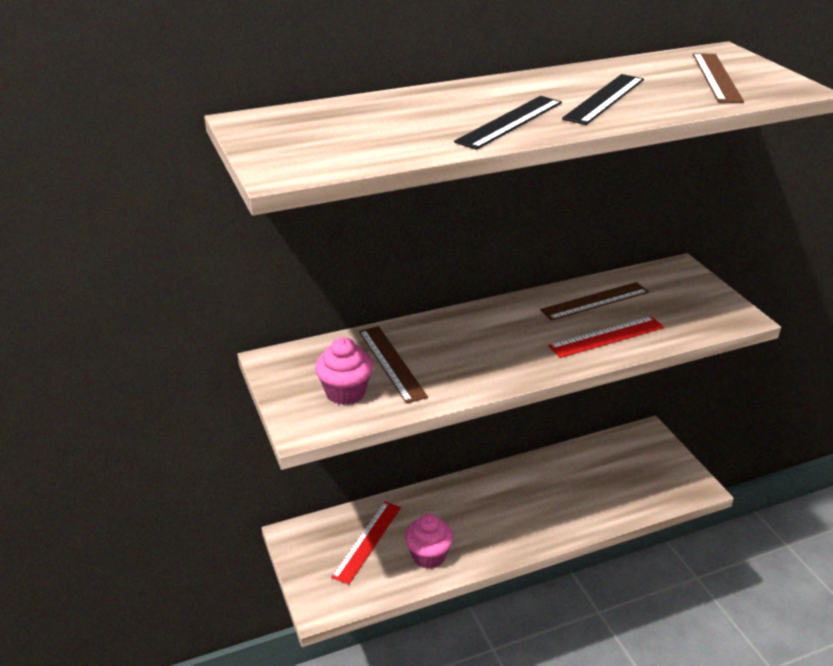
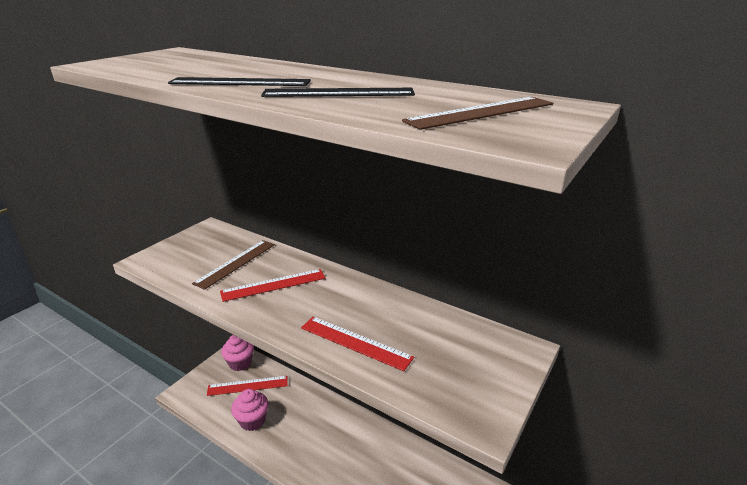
camera: 55 degrees right, 5 degrees down
(345, 392) = (191, 260): pink cupcake -> pink cupcake (240, 363)
(466, 351) = (273, 285): none -> red ruler
(595, 301) = (404, 318): brown ruler -> none

